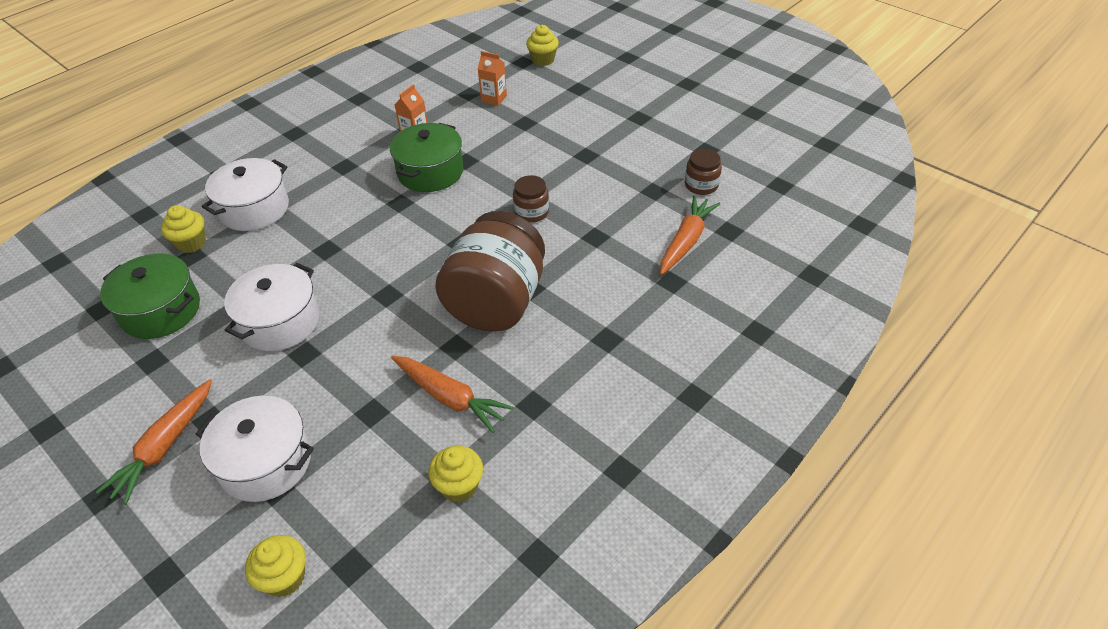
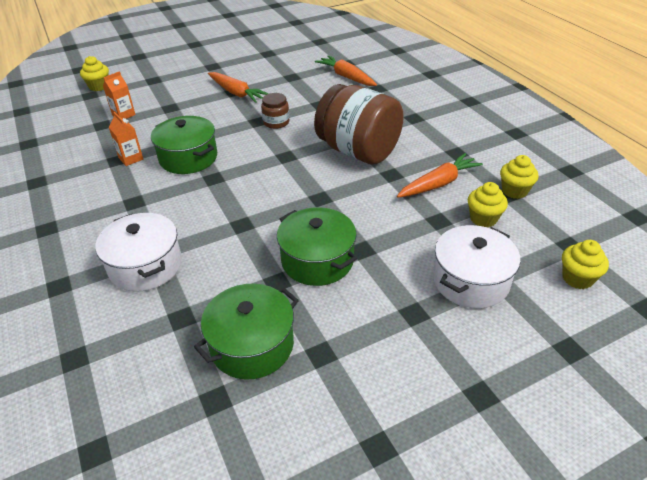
camera: 70 degrees left, 5 degrees down
(165, 446) = (435, 345): orange carrot -> orange carrot (236, 93)
(191, 243) = (161, 317): yellow cupcake -> yellow cupcake (483, 219)
(280, 322) = (317, 260): white pot -> green pot
(701, 185) = (300, 62): brown jar -> none

